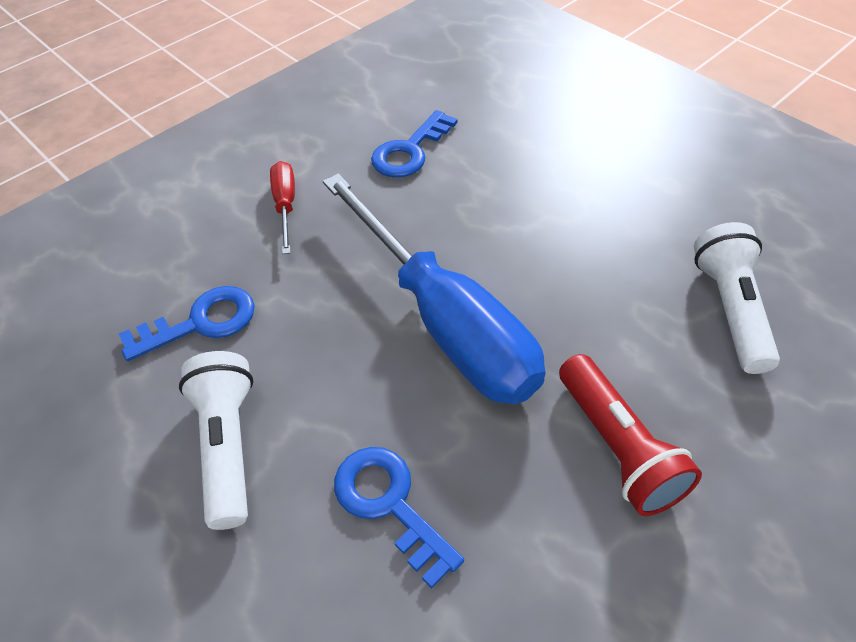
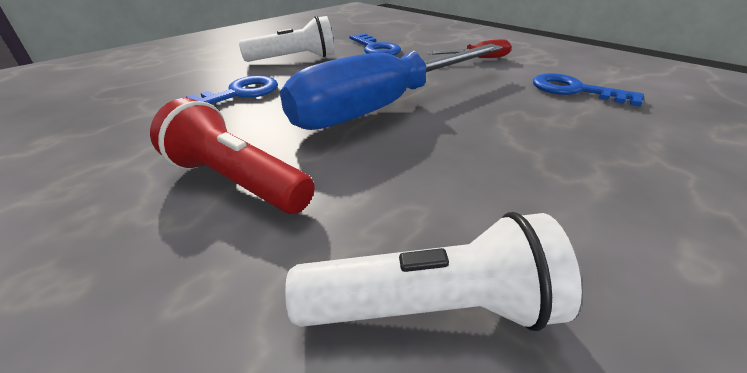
camera: 85 degrees right, 15 degrees down
(618, 448) = (236, 181): red flashlight -> red flashlight turned 60 degrees clockwise

